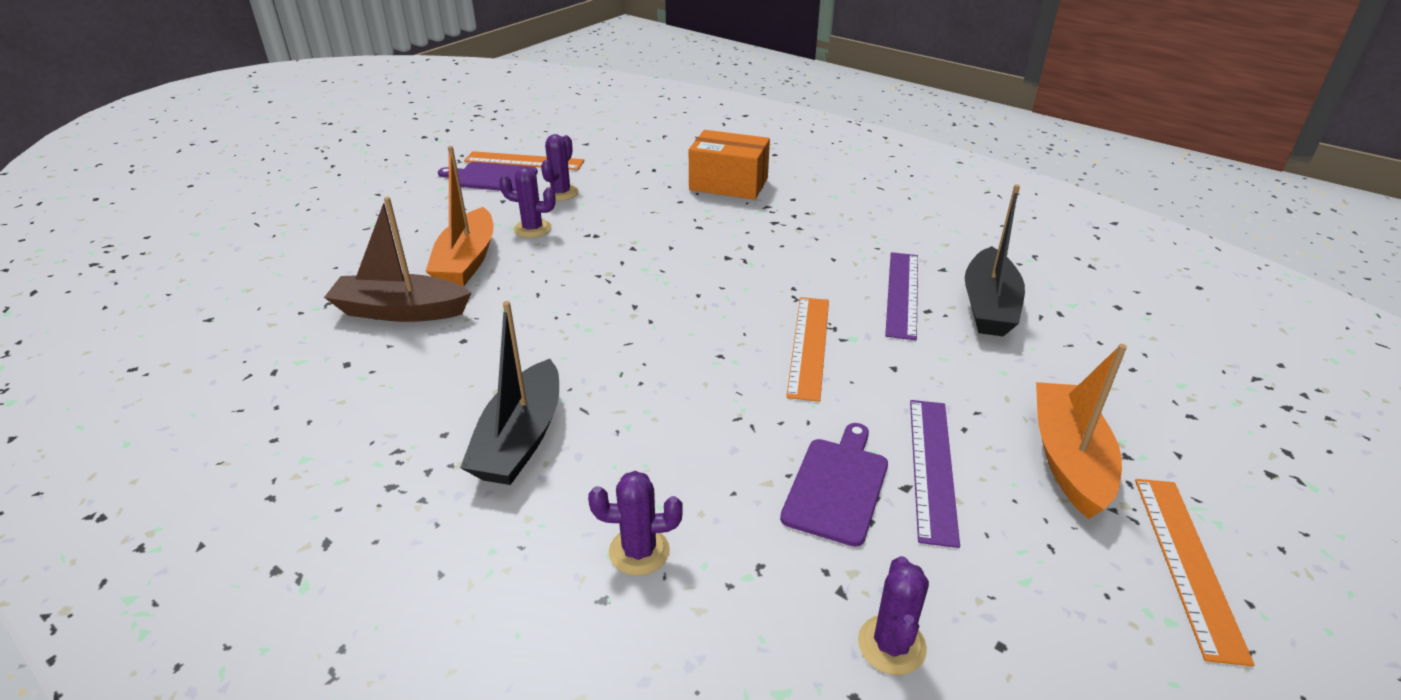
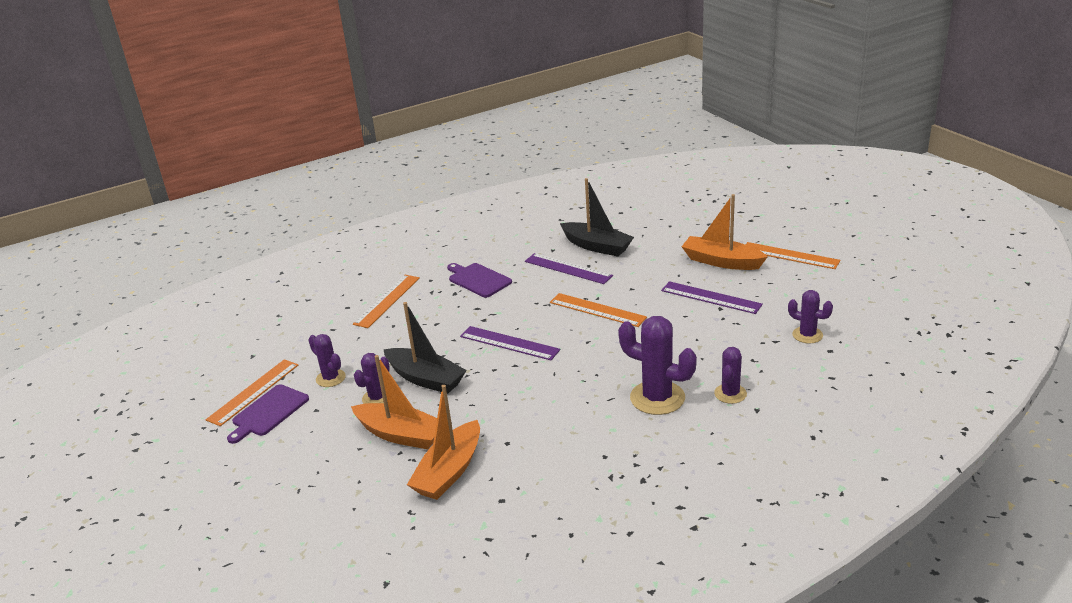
camera: 65 degrees left, 5 degrees down
(401, 311) = (449, 471): brown boat -> orange boat
(520, 439) = (625, 425): black boat -> black boat (425, 379)
(599, 460) = (657, 398): none -> purple cactus
(682, 289) = (509, 343): none -> purple ruler
(728, 184) = (387, 300): orange box -> orange ruler
(837, 486) = (711, 327): purple cutting board -> purple cutting board (478, 280)

